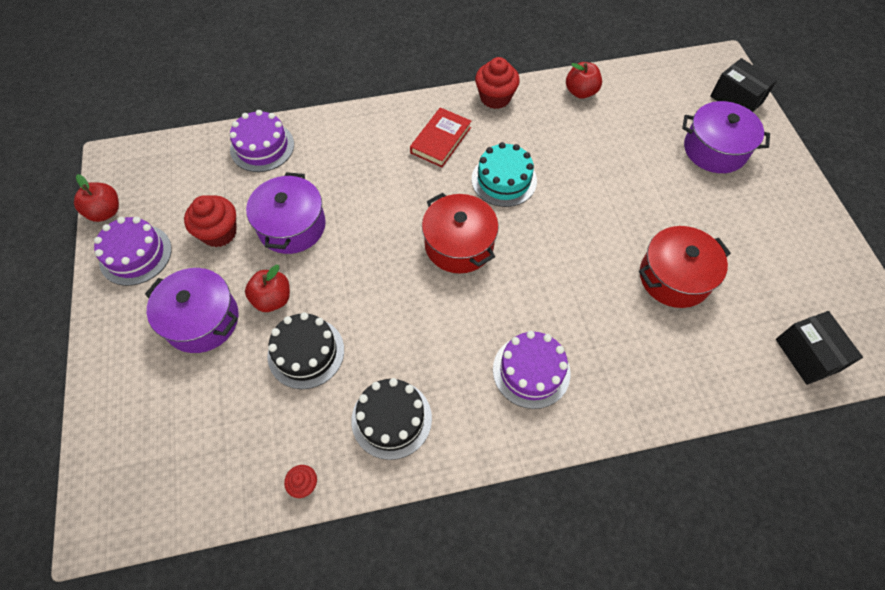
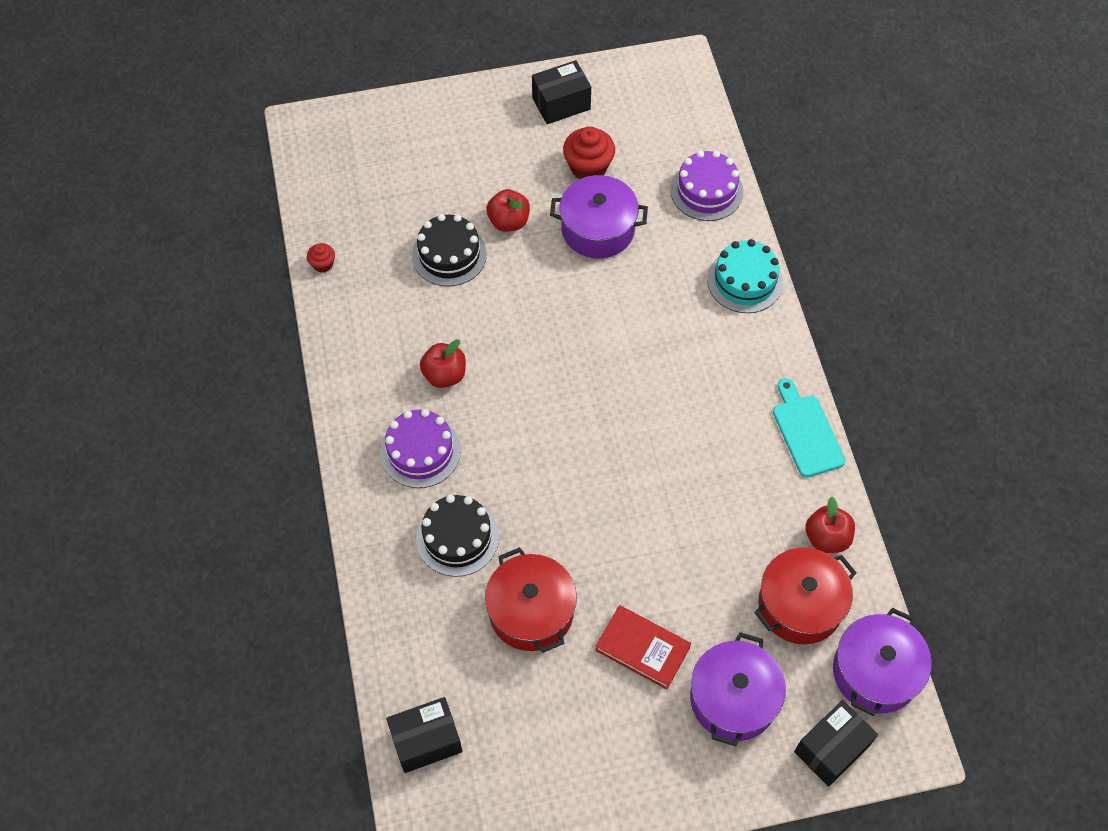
camera: 90 degrees right, 0 degrees up
(105, 212) = (612, 70): red apple -> red apple (444, 375)
(135, 255) = (561, 103): purple cake -> black box
(202, 320) = (487, 168): purple pot -> purple pot (875, 672)
(391, 419) = (378, 329): black cake -> black cake (457, 537)
(441, 140) = (728, 369): red book -> red book (642, 649)
(459, 244) = (575, 387): red pot -> red pot (800, 605)
(495, 98) = (806, 432): red cupcake -> turquoise cutting board
(504, 180) = (669, 436): turquoise cake -> turquoise cake (744, 281)

